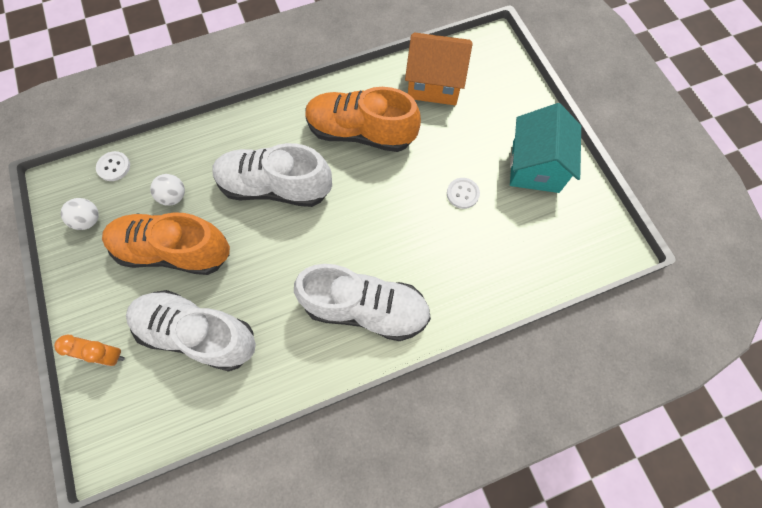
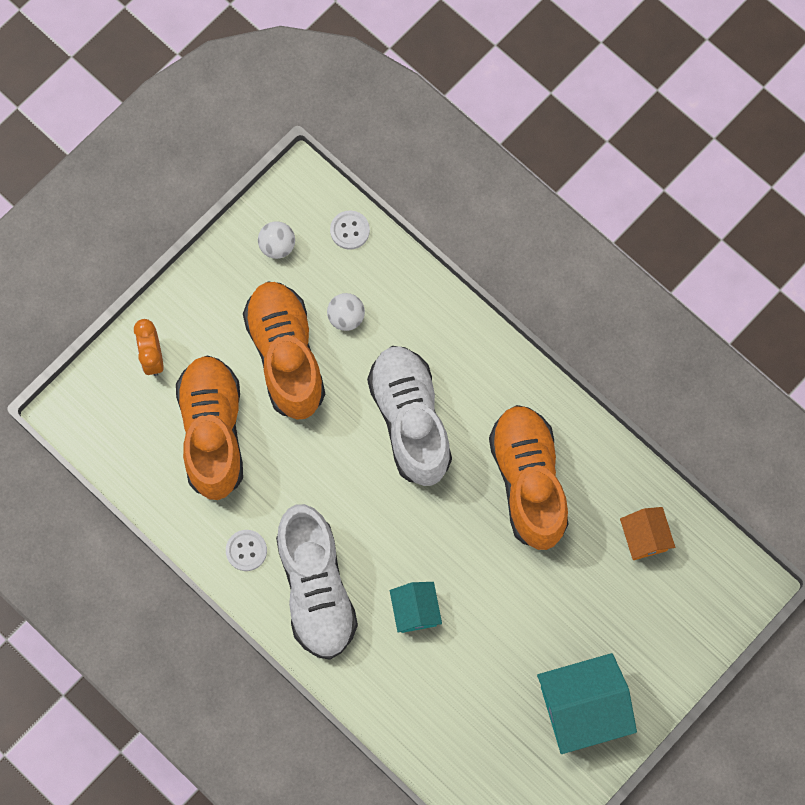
camera: 65 degrees right, 5 degrees up
(198, 333) = (213, 432): white shoe -> orange shoe
(417, 244) = (415, 610): none -> turquoise house
(434, 83) = (644, 537): orange house -> orange house, size x0.56
(462, 194) = (503, 636): white button -> white button (246, 550)

